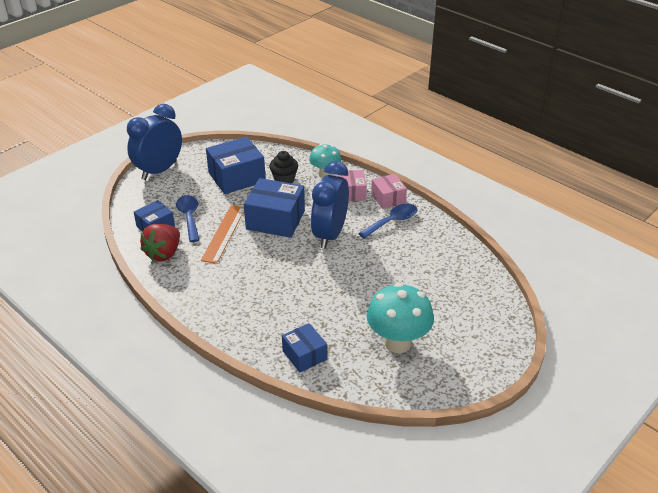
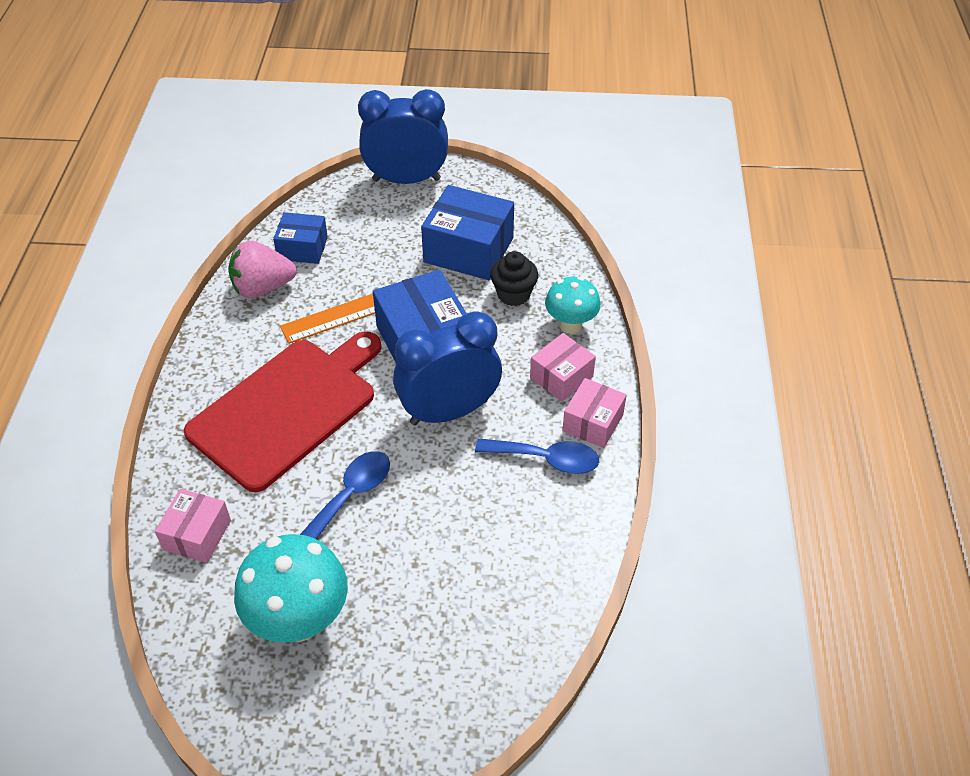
camera: 50 degrees right, 10 degrees up
(164, 254) = (262, 288): red strawberry -> pink strawberry
(189, 217) = (348, 263): blue spoon -> blue spoon (351, 495)
(261, 285) = (287, 409): none -> red cutting board
(304, 355) = (197, 535): blue box -> pink box

